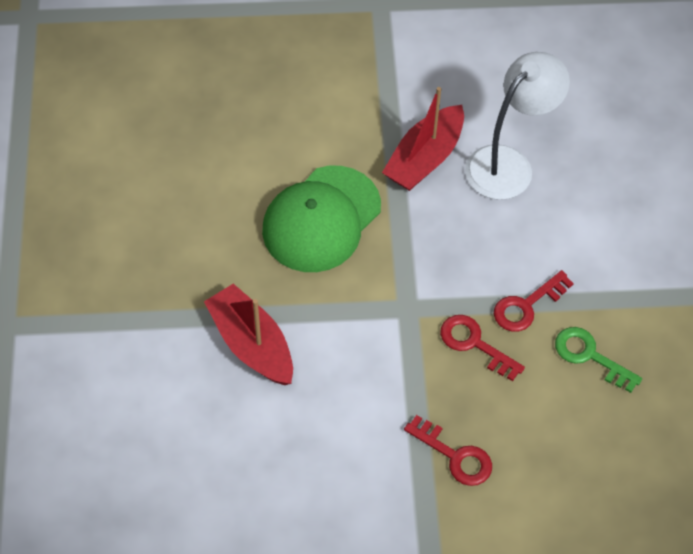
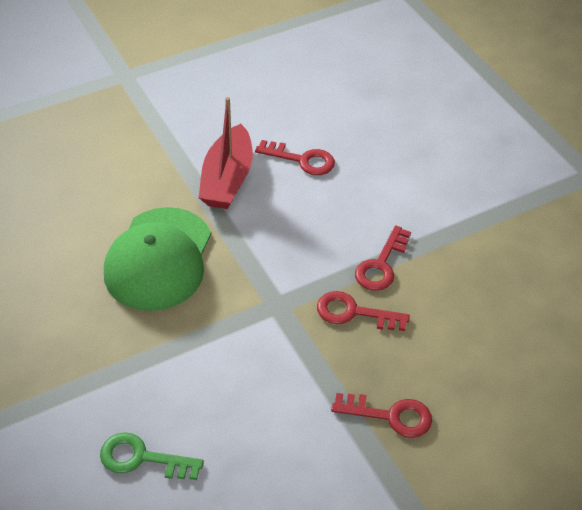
camera: 25 degrees left, 10 degrees down
(252, 344) = (145, 391): red boat -> none
(508, 163) = (302, 160): white lamp -> red key
(590, 356) = (458, 285): green key -> green key (142, 458)

